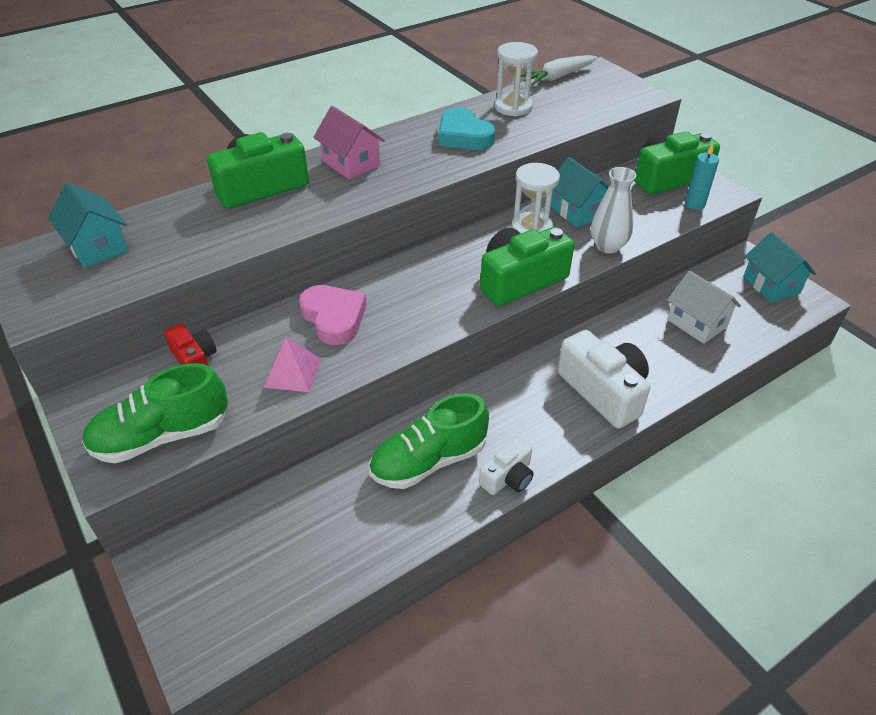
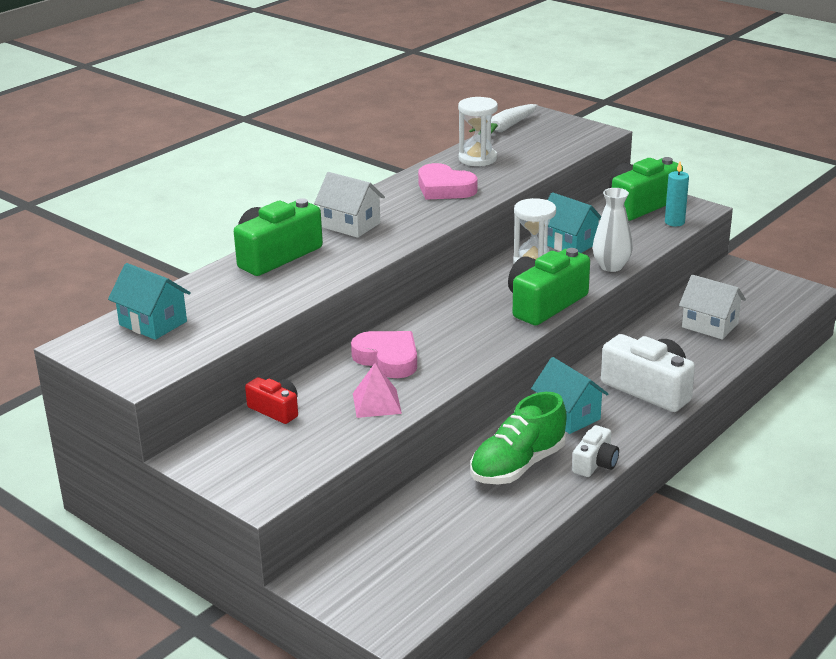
camera: 15 degrees left, 15 degrees down
(162, 436) = (287, 466): green shoe -> none
(351, 163) = (350, 225): pink house -> white house
(463, 136) = (444, 188): turquoise heart -> pink heart
(771, 285) = (764, 286): turquoise house -> turquoise house (568, 416)

